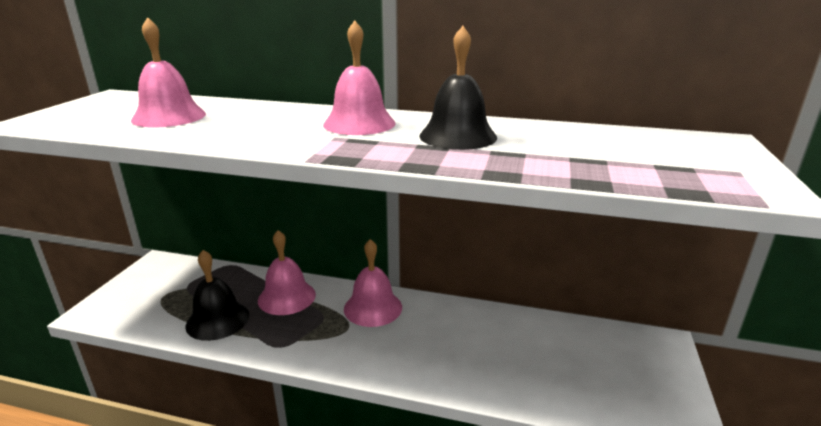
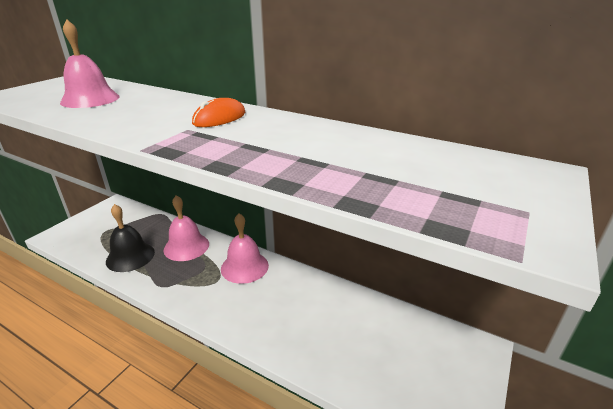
camera: 15 degrees right, 5 degrees up
(359, 123) = (219, 118): pink bell -> orange mouse
(458, 136) = (287, 139): black bell -> none

